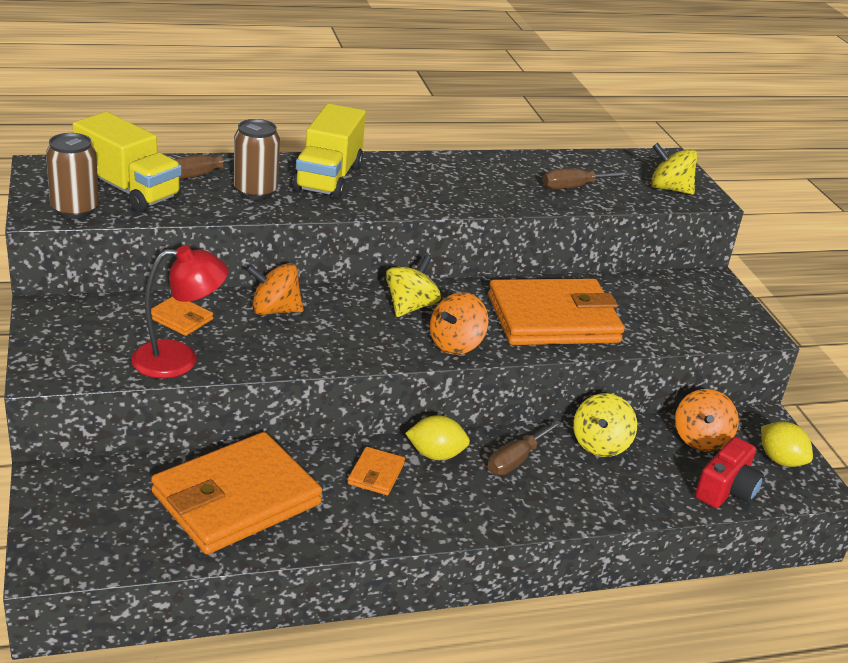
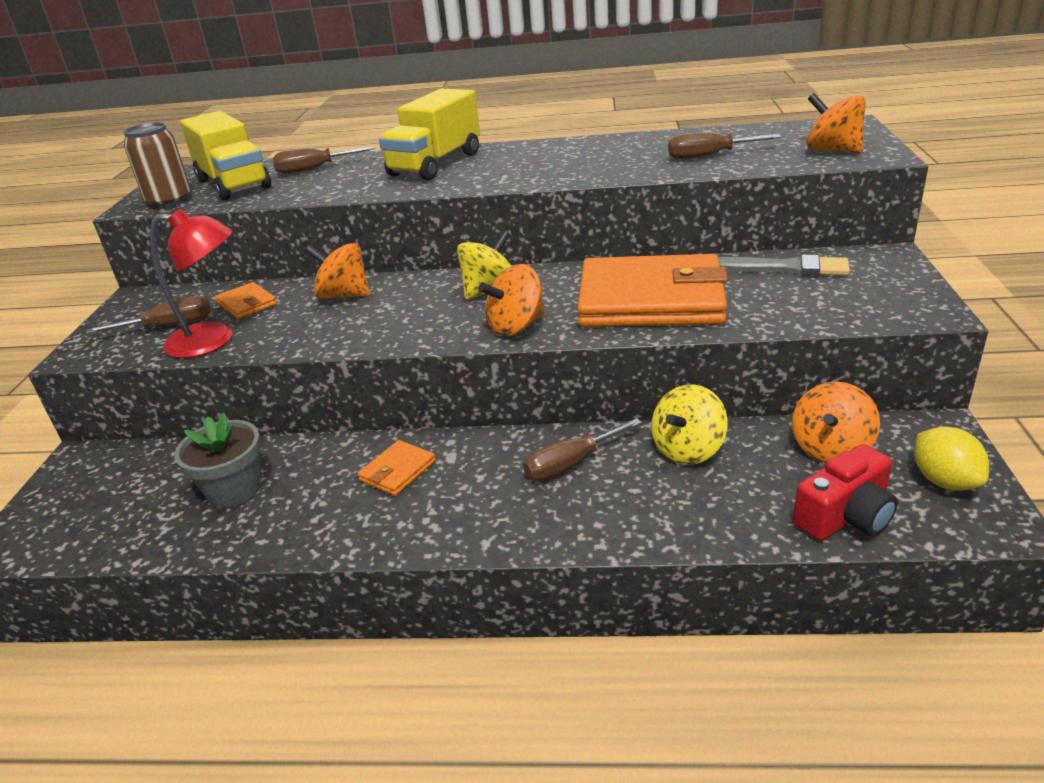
camera: 25 degrees right, 0 degrees up
(117, 343) = (169, 326): none -> brown screwdriver
(236, 498) = (234, 489): orange wallet -> grey flower pot
(255, 191) = (351, 179): brown can -> none
(435, 455) = (477, 453): yellow lemon -> none
(644, 290) = (785, 268): none -> grey brush
(669, 189) = (833, 150): yellow spinning top -> orange spinning top

